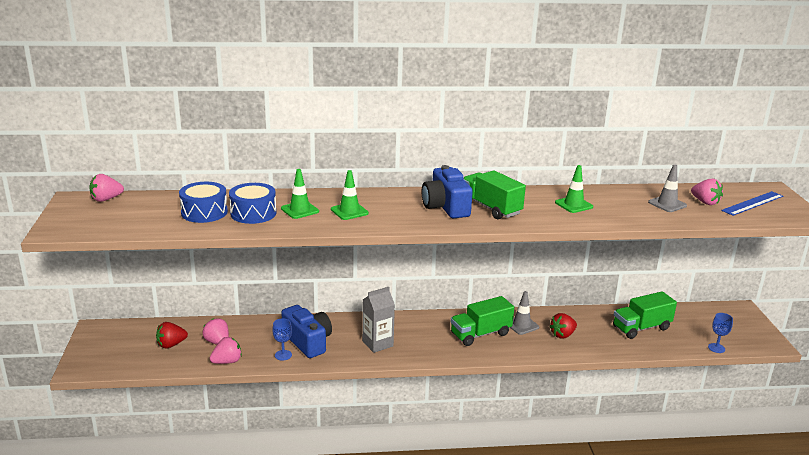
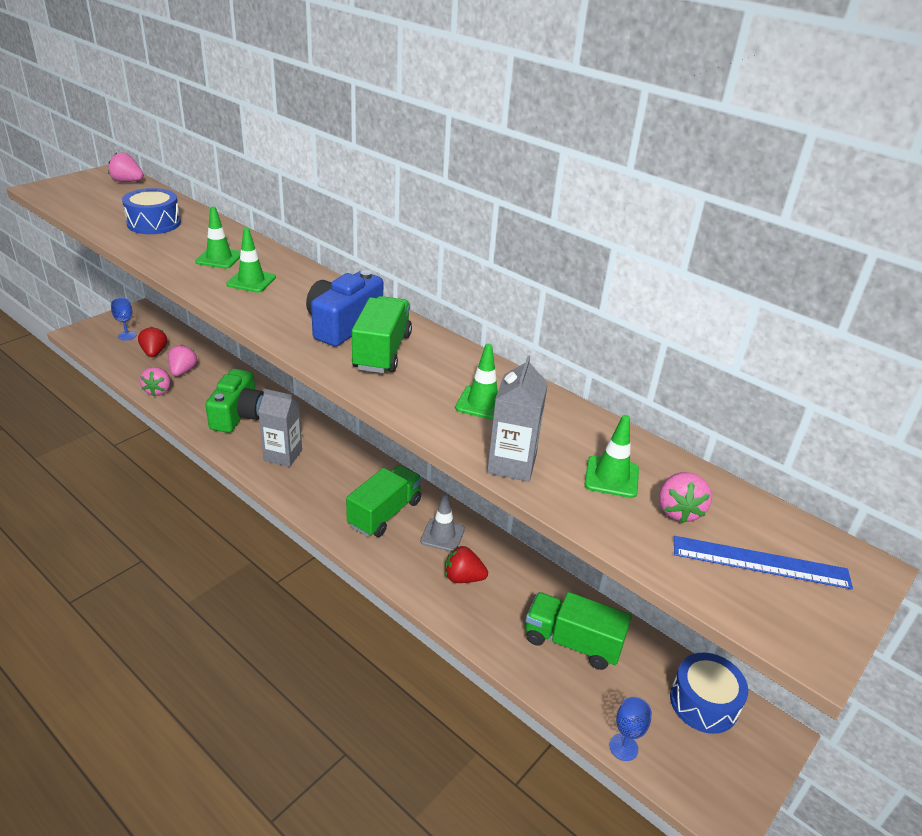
camera: 45 degrees right, 10 degrees up
(171, 345) = (154, 353): red strawberry -> red strawberry turned 60 degrees clockwise
(227, 361) = (158, 391): pink strawberry -> pink strawberry turned 75 degrees clockwise
(253, 213) = (181, 242): blue drum -> blue drum (703, 702)
(283, 355) = (200, 413): blue goblet -> blue goblet (127, 336)
(308, 341) = (238, 415): blue camera -> green camera
(480, 334) = (385, 513): green truck -> green truck turned 105 degrees clockwise
(633, 219) = (512, 464): none -> grey carton
(667, 204) = (611, 477): grey traffic cone -> green traffic cone

